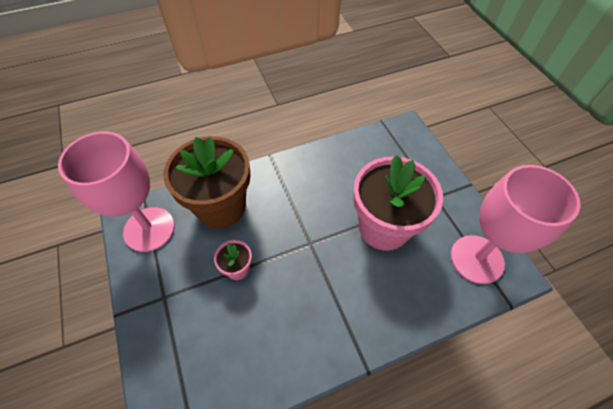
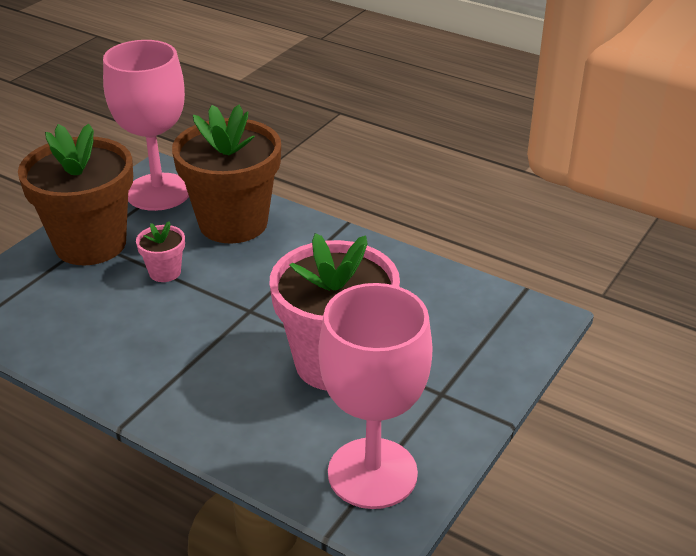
camera: 55 degrees right, 20 degrees down
(168, 298) = (90, 244): none -> brown flower pot

